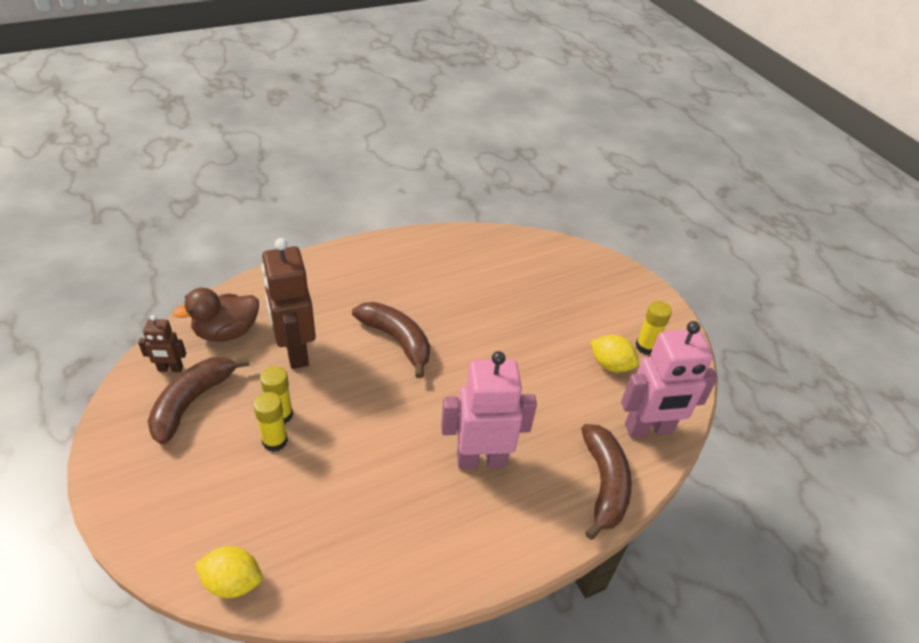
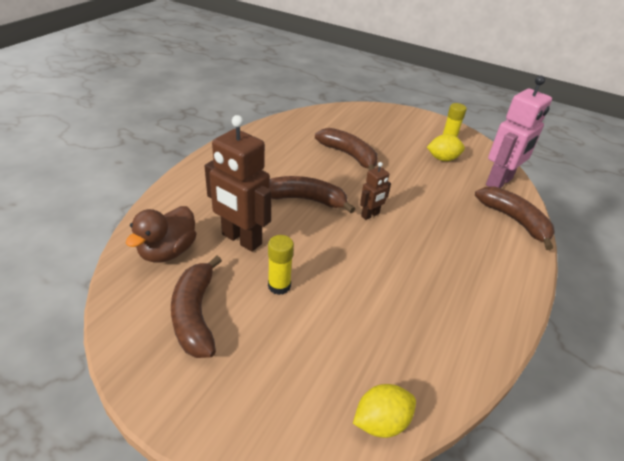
camera: 35 degrees left, 5 degrees down
(170, 369) = (146, 301): brown robot -> brown robot (370, 215)
(275, 441) = (295, 305): yellow glue stick -> none
(481, 459) = (439, 242): pink robot -> none
(500, 310) = (349, 155): none -> brown banana

